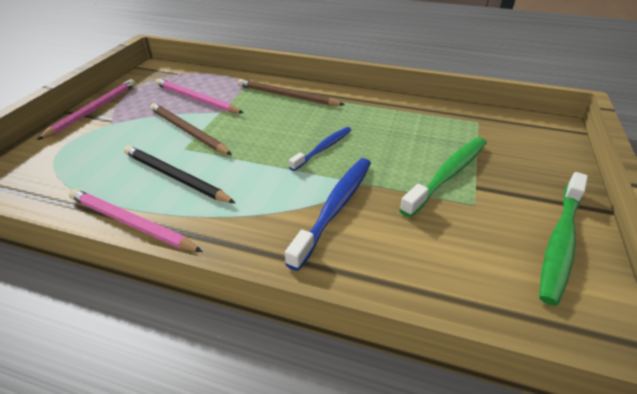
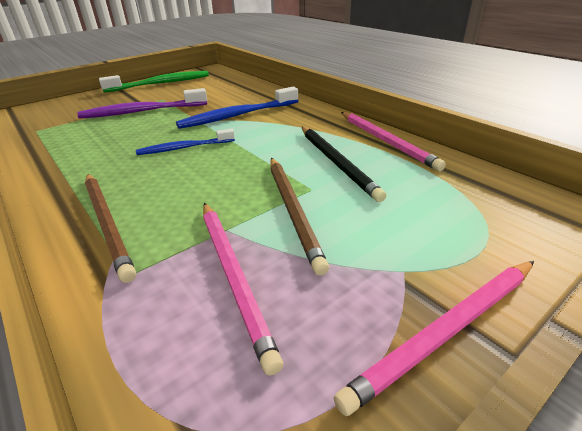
camera: 145 degrees left, 5 degrees down
(448, 175) = (142, 111): green toothbrush -> purple toothbrush

